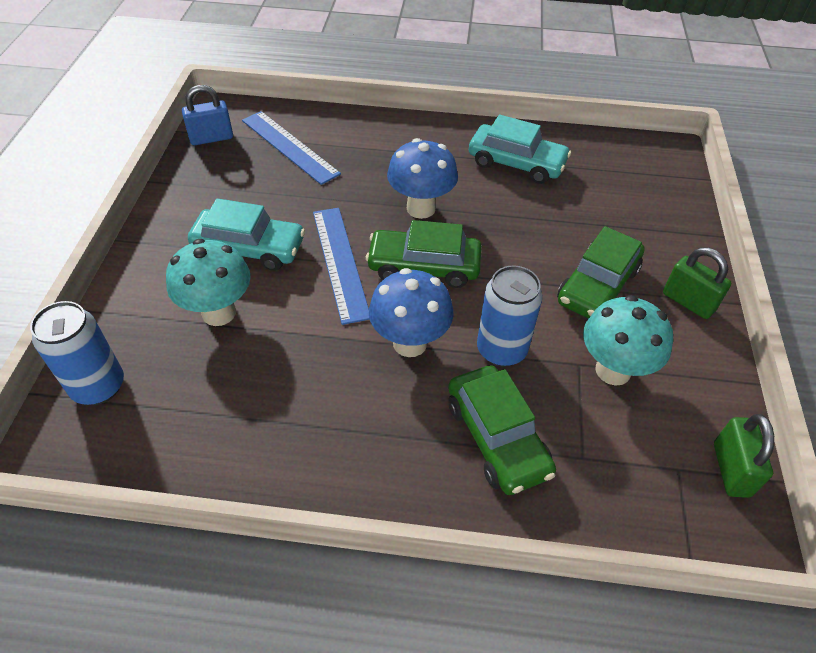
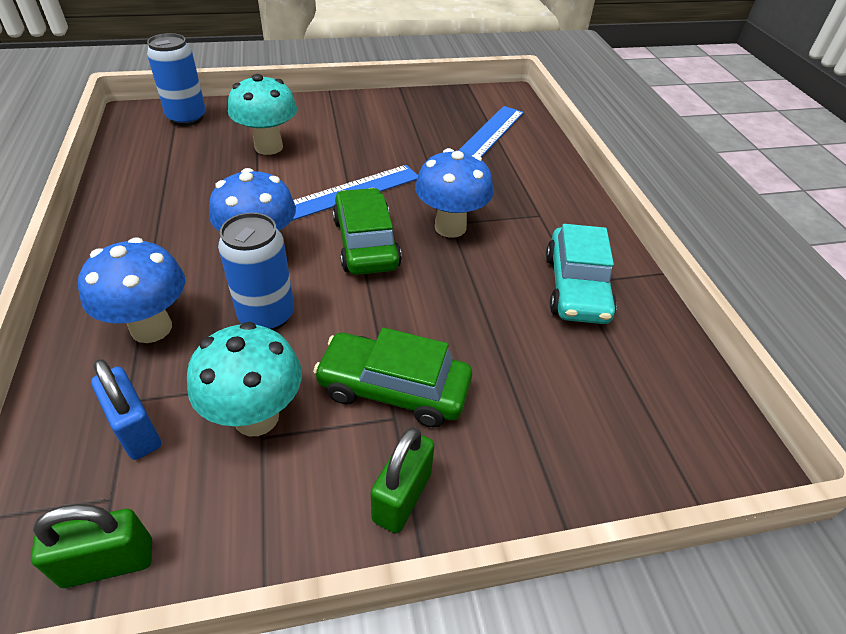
camera: 70 degrees right, 5 degrees down
(211, 138) = (469, 99): blue padlock -> blue padlock (136, 430)
(249, 248) = (346, 145): turquoise car -> none
(497, 437) = (151, 328): green car -> blue mushroom

